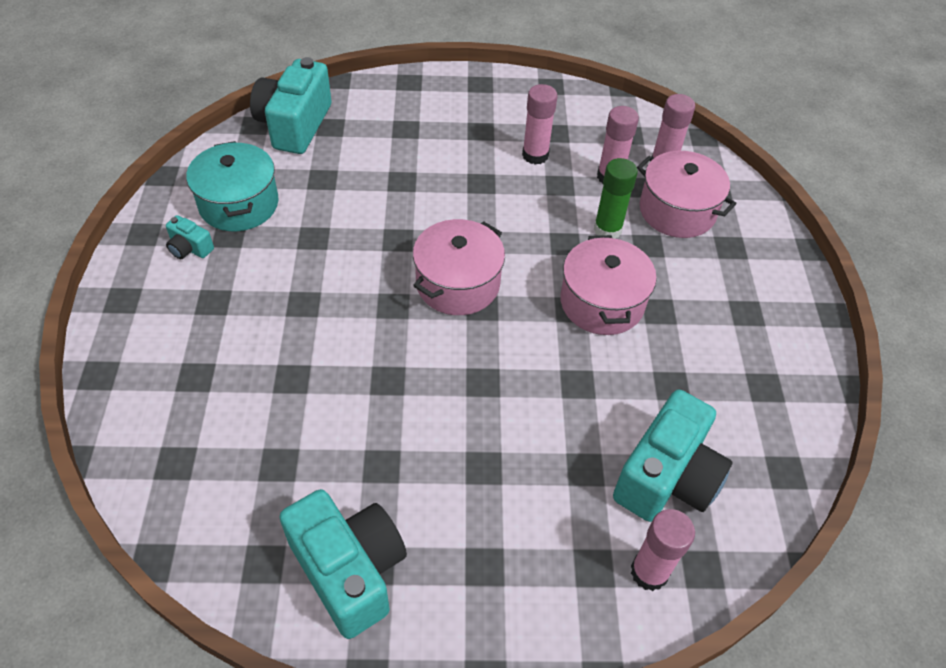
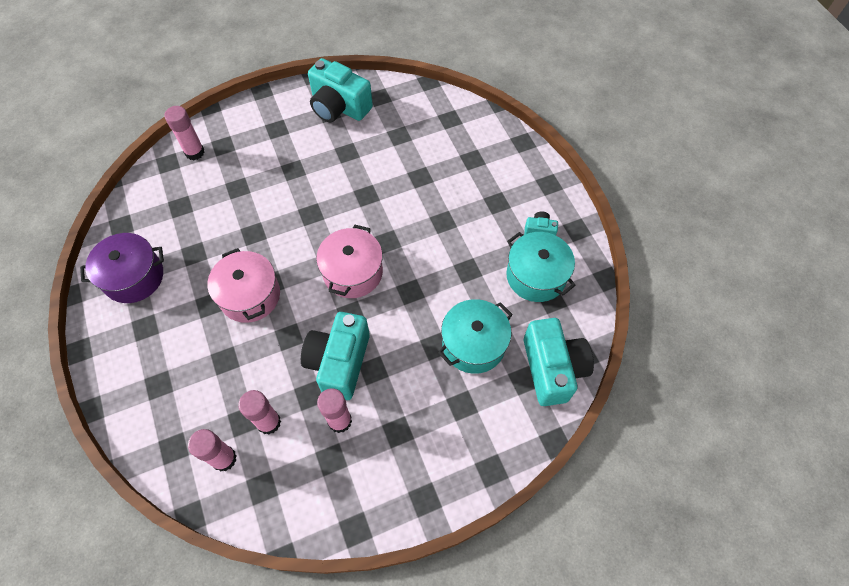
camera: 160 degrees right, 10 degrees up
(359, 168) = (473, 344): none -> turquoise pot
(607, 229) = (259, 363): green glue stick -> none
(667, 477) = (190, 199): turquoise camera -> turquoise camera (339, 362)
(677, 211) = (205, 406): pink pot -> none
(762, 382) = (134, 277): none -> purple pot

